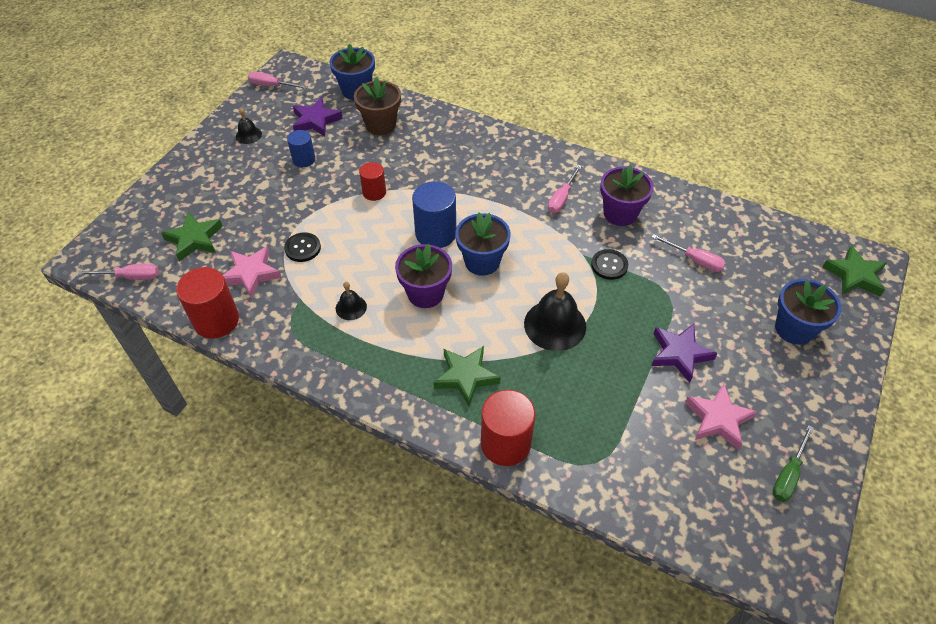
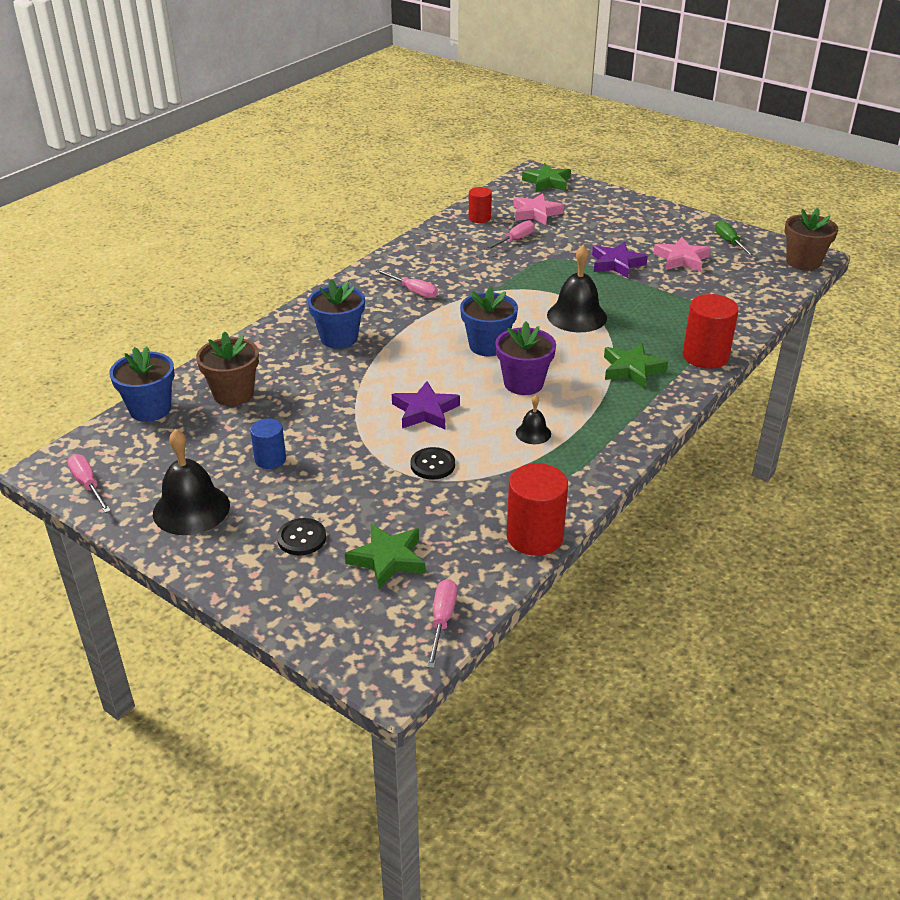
camera: 80 degrees left, 15 degrees down
(248, 135) = (191, 509): black bell -> black bell, size x1.96
(251, 274) = (465, 507): pink star -> pink star (536, 213)
(272, 86) = (88, 485): pink screwdriver -> pink screwdriver turned 120 degrees clockwise
(316, 121) = (194, 446): purple star -> purple star (425, 411)
(374, 192) = (356, 406): red cylinder -> red cylinder (479, 218)
(435, 233) = (438, 370): blue cylinder -> none
(609, 265) = (510, 280): black button -> black button (301, 538)
(620, 213) = (445, 265): purple flower pot -> none
(771, 566) = (803, 262): none -> brown flower pot
(788, 474) = (730, 242): green screwdriver -> green screwdriver turned 150 degrees counterclockwise
(794, 329) = (597, 214): blue flower pot -> blue flower pot (339, 338)

